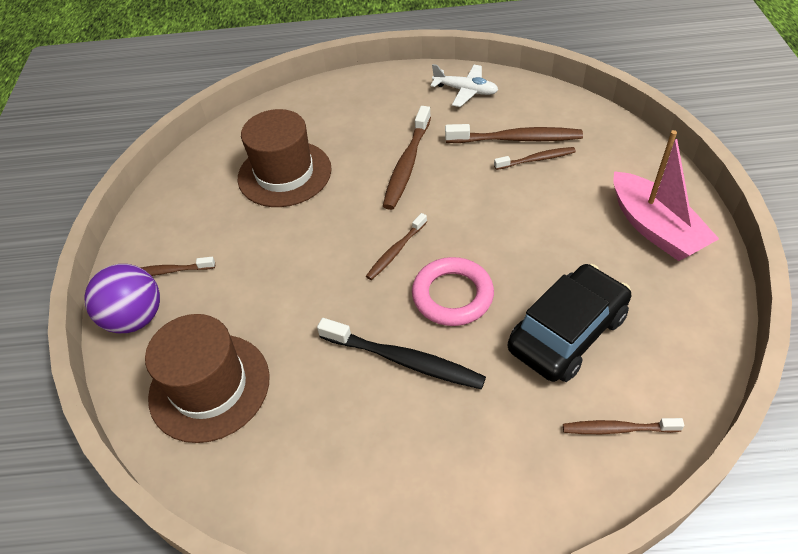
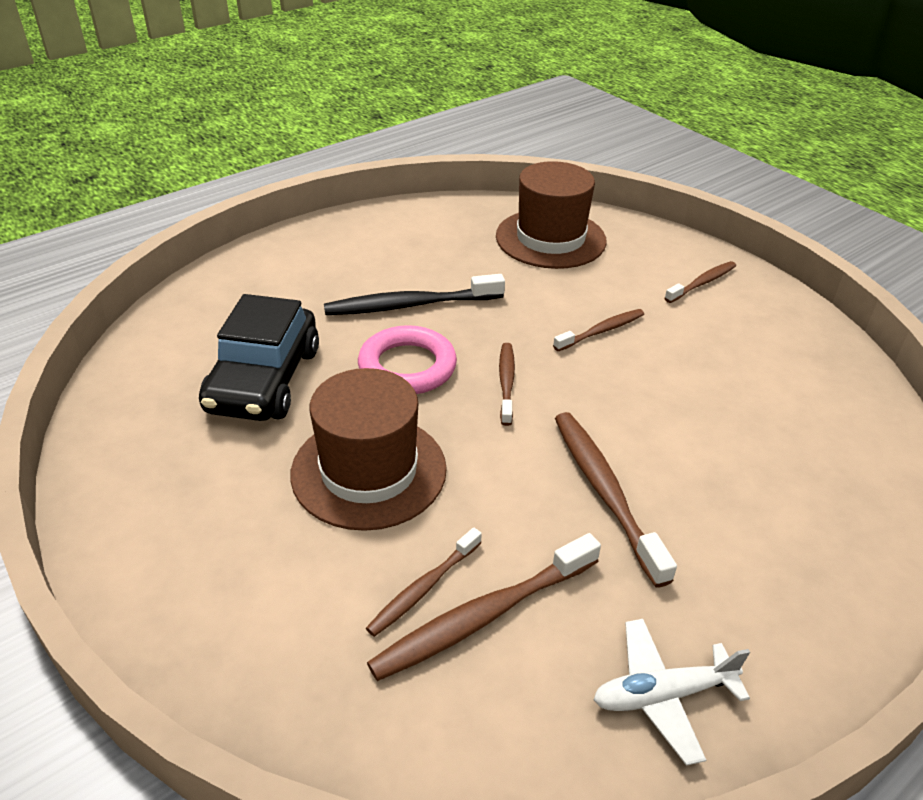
camera: 140 degrees right, 10 degrees down
(136, 318) = (671, 249): purple ball -> none
(284, 174) = (738, 411): brown hat -> brown hat (369, 471)
(617, 429) = (186, 329): brown toothbrush -> brown toothbrush (601, 331)
(655, 228) = (190, 544): pink boat -> none

